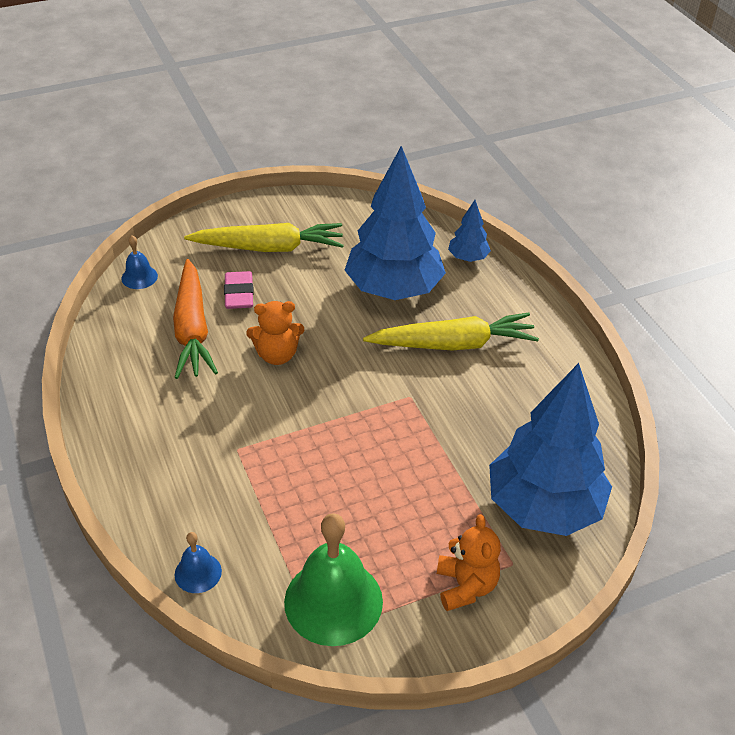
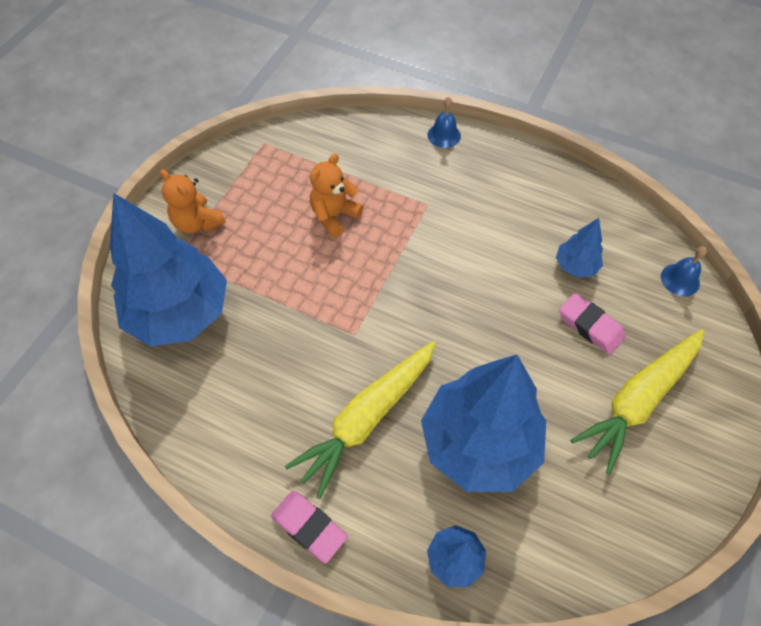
camera: 140 degrees right, 15 degrees up
(192, 329) = (575, 266): orange carrot -> blue tree
(198, 572) = (362, 128): blue bell -> blue bell (444, 135)
(277, 355) = (490, 292): orange teddy bear -> orange teddy bear (334, 216)
(333, 601) = (271, 163): green bell -> none
(544, 318) = (309, 527): none -> pink eraser

